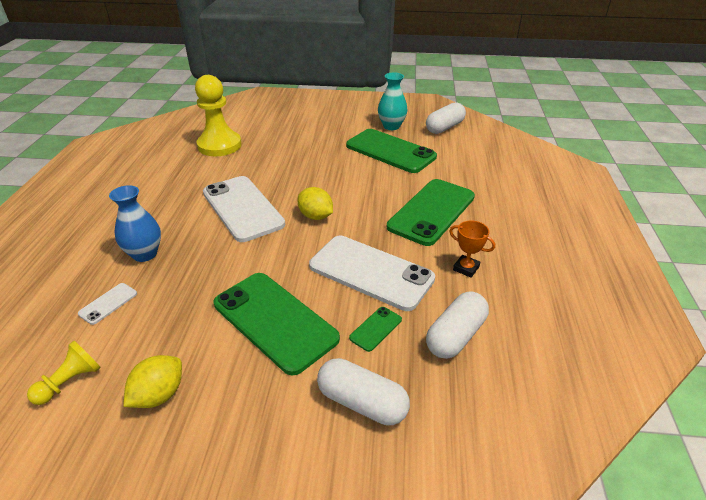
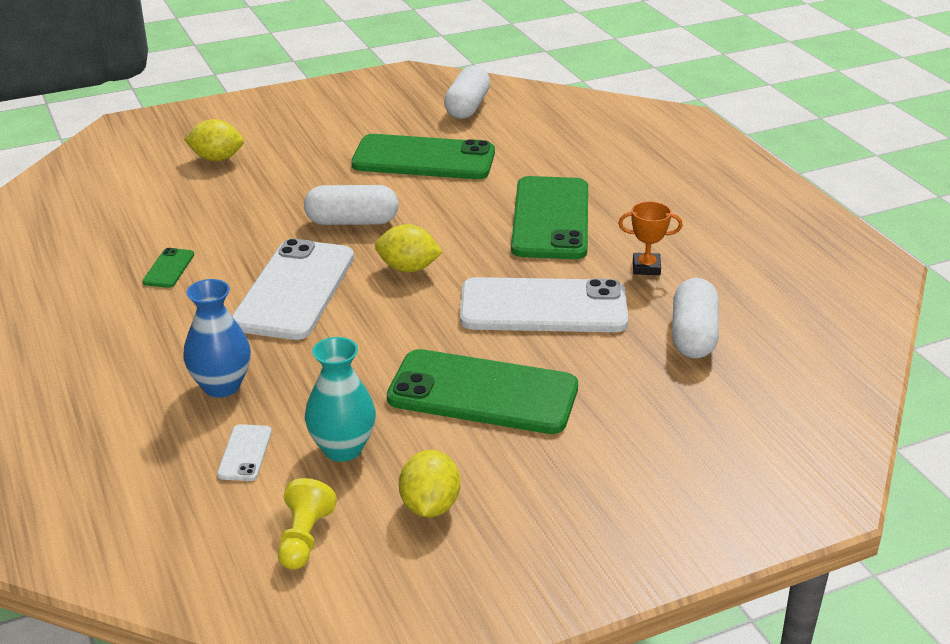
camera: 30 degrees left, 5 degrees down
(219, 145) = (153, 219): yellow pawn -> none
(242, 208) = (294, 290): white phone -> white phone turned 75 degrees clockwise
(283, 122) = (217, 158): none -> yellow lemon
(362, 402) = (655, 426): white capsule -> white capsule (352, 222)
(376, 329) = (604, 359): green phone -> green phone (169, 268)
(391, 126) = (390, 124): turquoise vase -> turquoise vase (342, 449)

